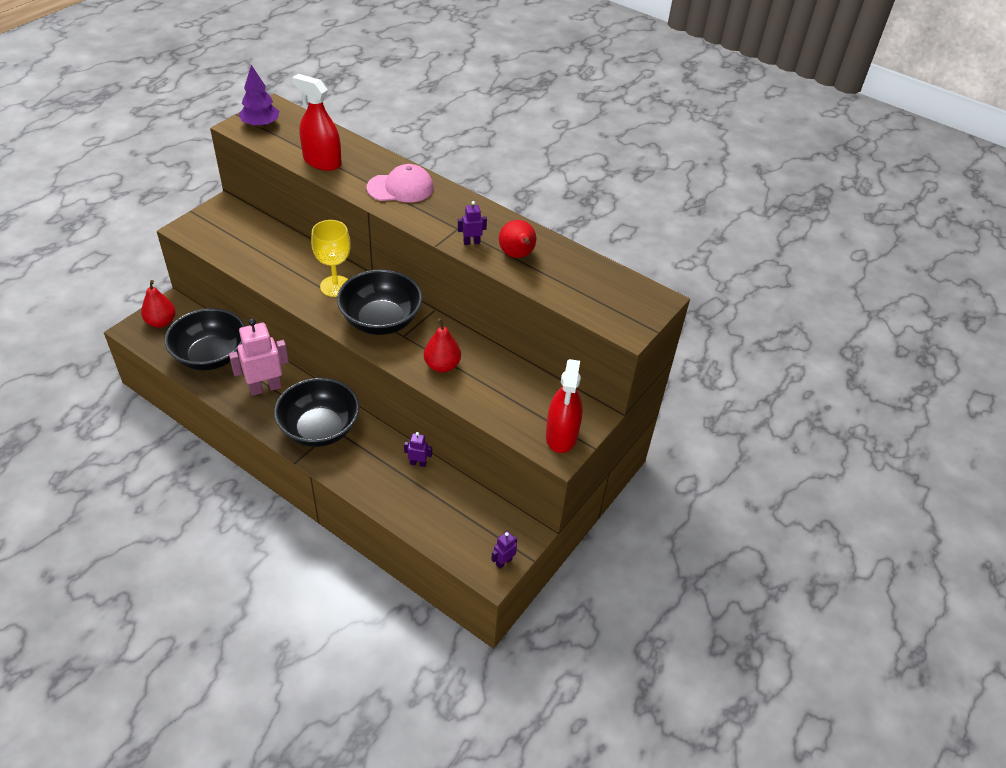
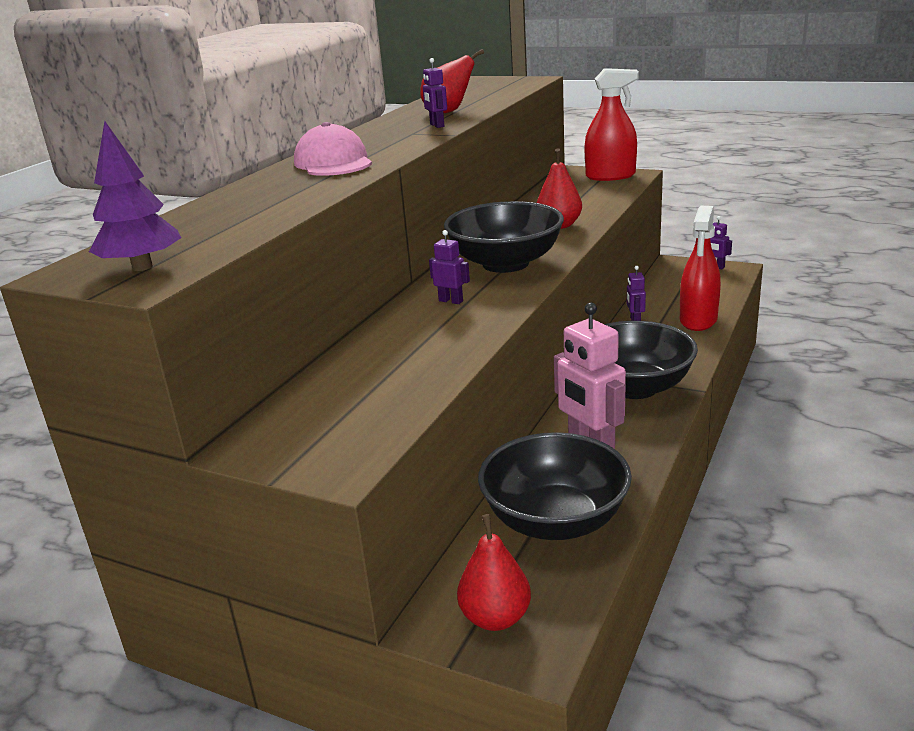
camera: 95 degrees left, 20 degrees down
(322, 162) = (273, 207): red spray bottle -> red spray bottle (698, 320)
(335, 286) = (451, 301): yellow goblet -> purple robot

